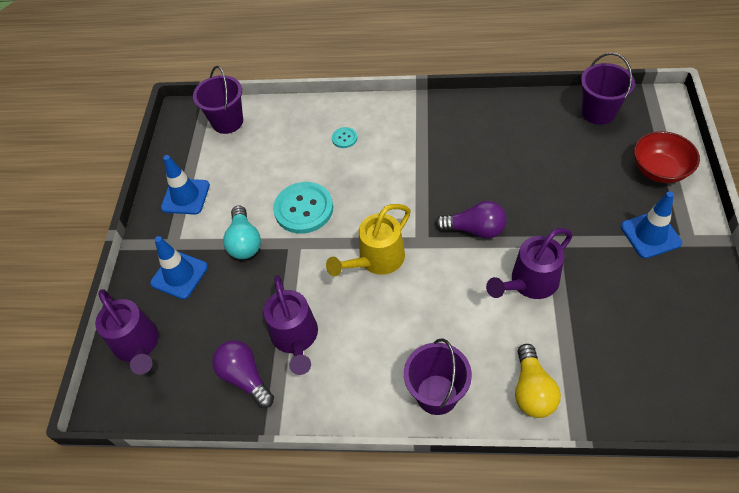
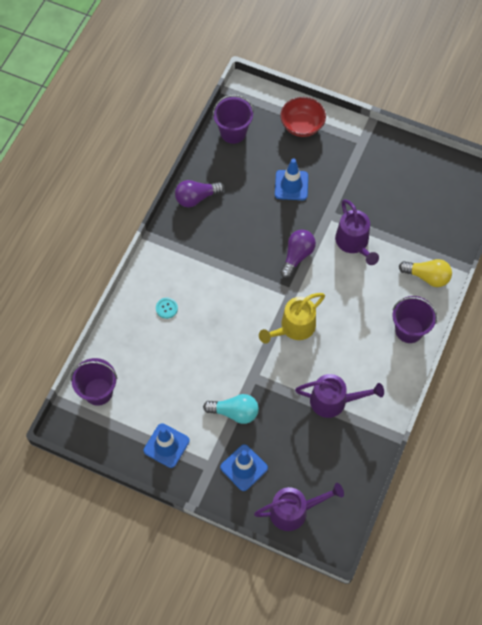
camera: 75 degrees left, 10 degrees up
(245, 377) = (350, 442): purple light bulb -> purple light bulb (196, 198)
(303, 209) = (223, 361): turquoise button -> none
(376, 260) = (293, 328): yellow watering can -> yellow watering can turned 75 degrees clockwise
(650, 235) = (349, 158): blue traffic cone -> blue traffic cone (291, 185)

